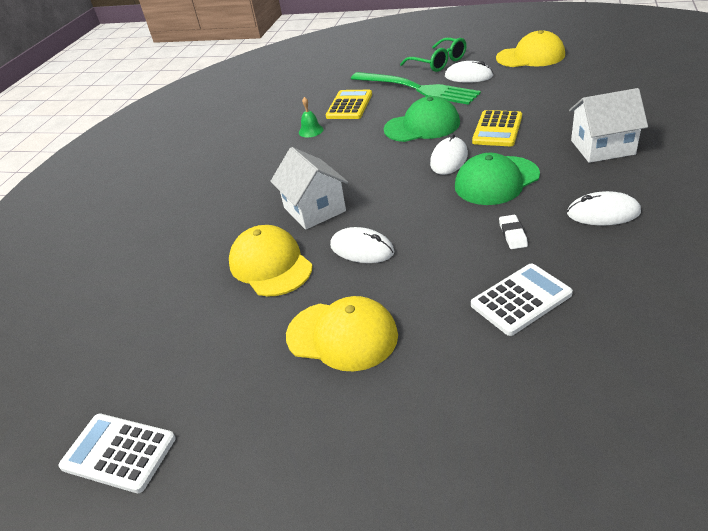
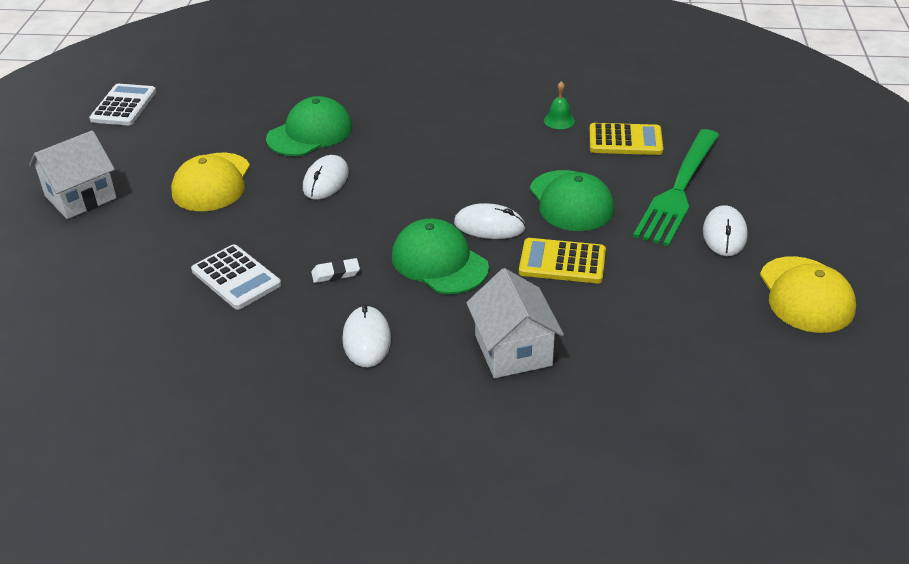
camera: 75 degrees right, 0 degrees up
(270, 265) = (310, 133): yellow cap -> green cap
(314, 209) = (395, 145): white house -> white house (80, 197)
(438, 62) = (770, 204): green glasses -> none

